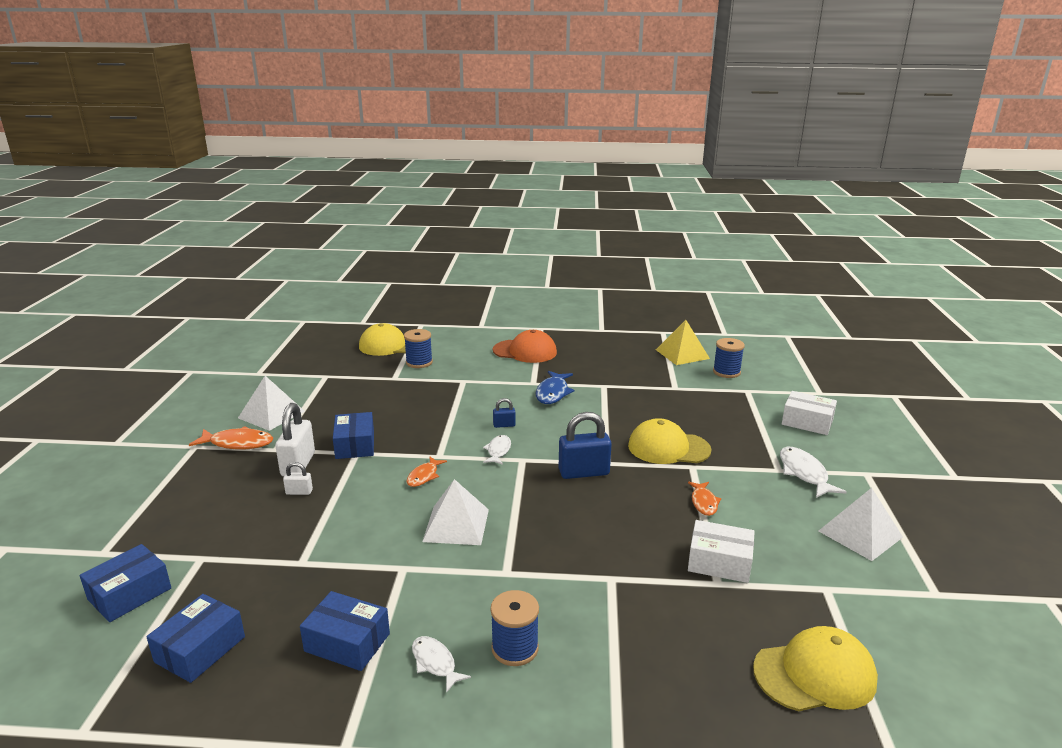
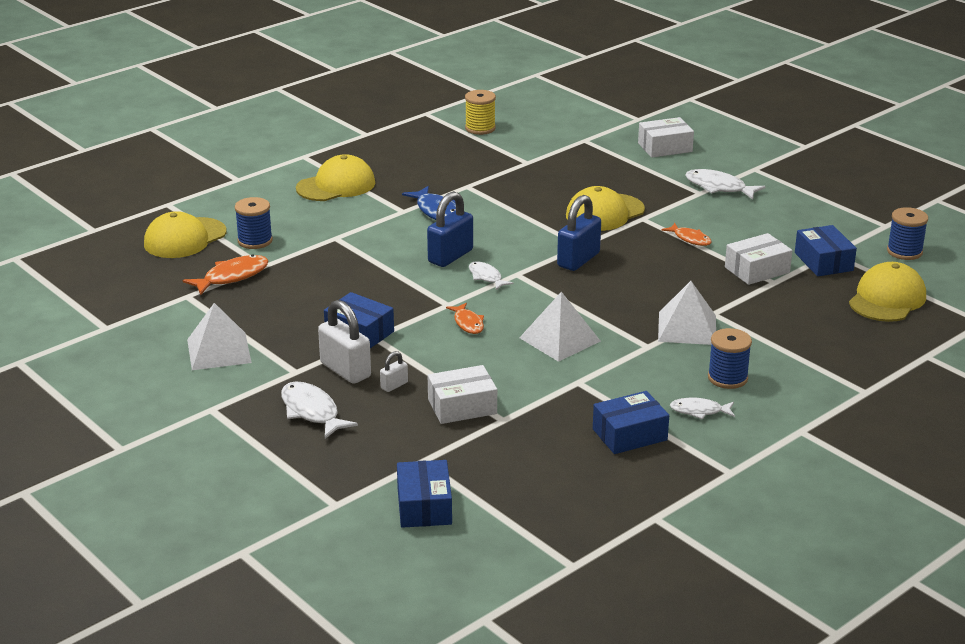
camera: 45 degrees left, 5 degrees up
(200, 649) = (548, 494): blue box -> blue box (823, 262)
(227, 480) = (312, 412): none -> white fish
(238, 443) = (248, 386): orange fish -> orange fish (232, 277)
(301, 534) = (462, 406): none -> white box
(504, 425) = (450, 256): blue padlock -> blue padlock, size x2.04
(525, 351) = (336, 185): orange cap -> yellow cap
(682, 354) = (480, 128): yellow pyramid -> yellow spool
(726, 372) = (543, 130): blue spool -> blue spool (904, 252)
(860, 534) = (805, 211): white pyramid -> white pyramid (687, 328)

